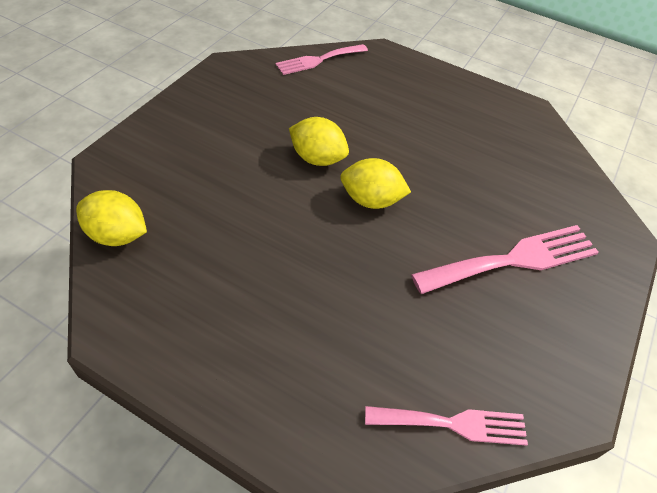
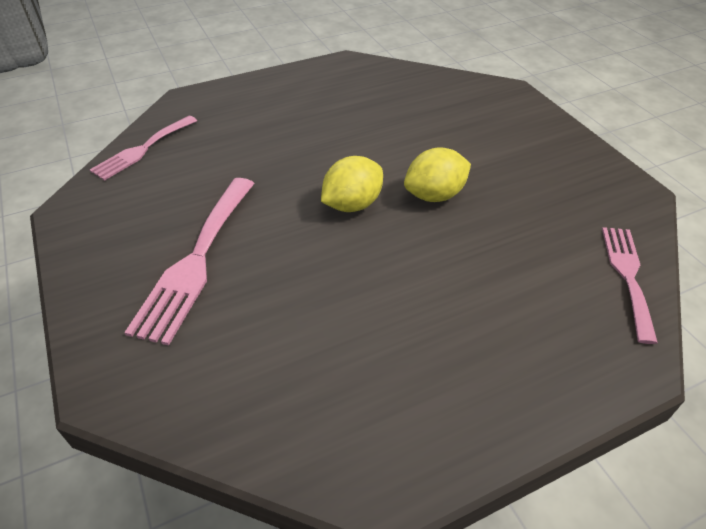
camera: 130 degrees right, 5 degrees down
(117, 235) = (424, 78): yellow lemon -> none

